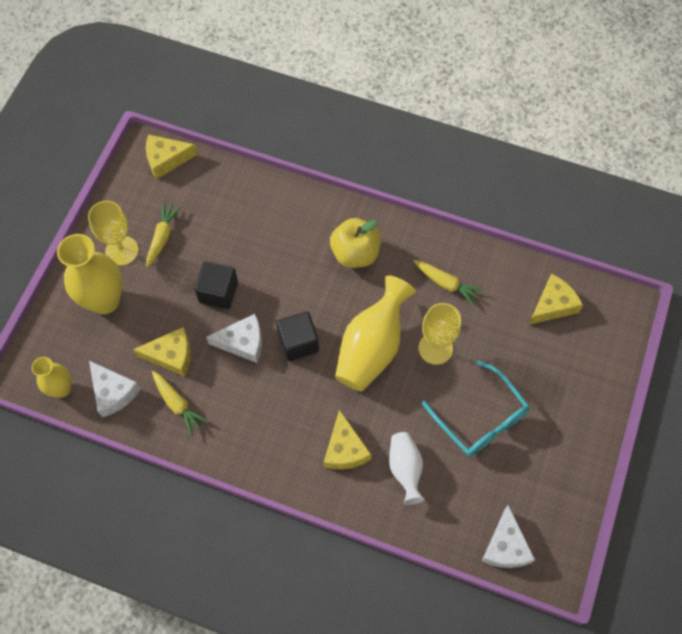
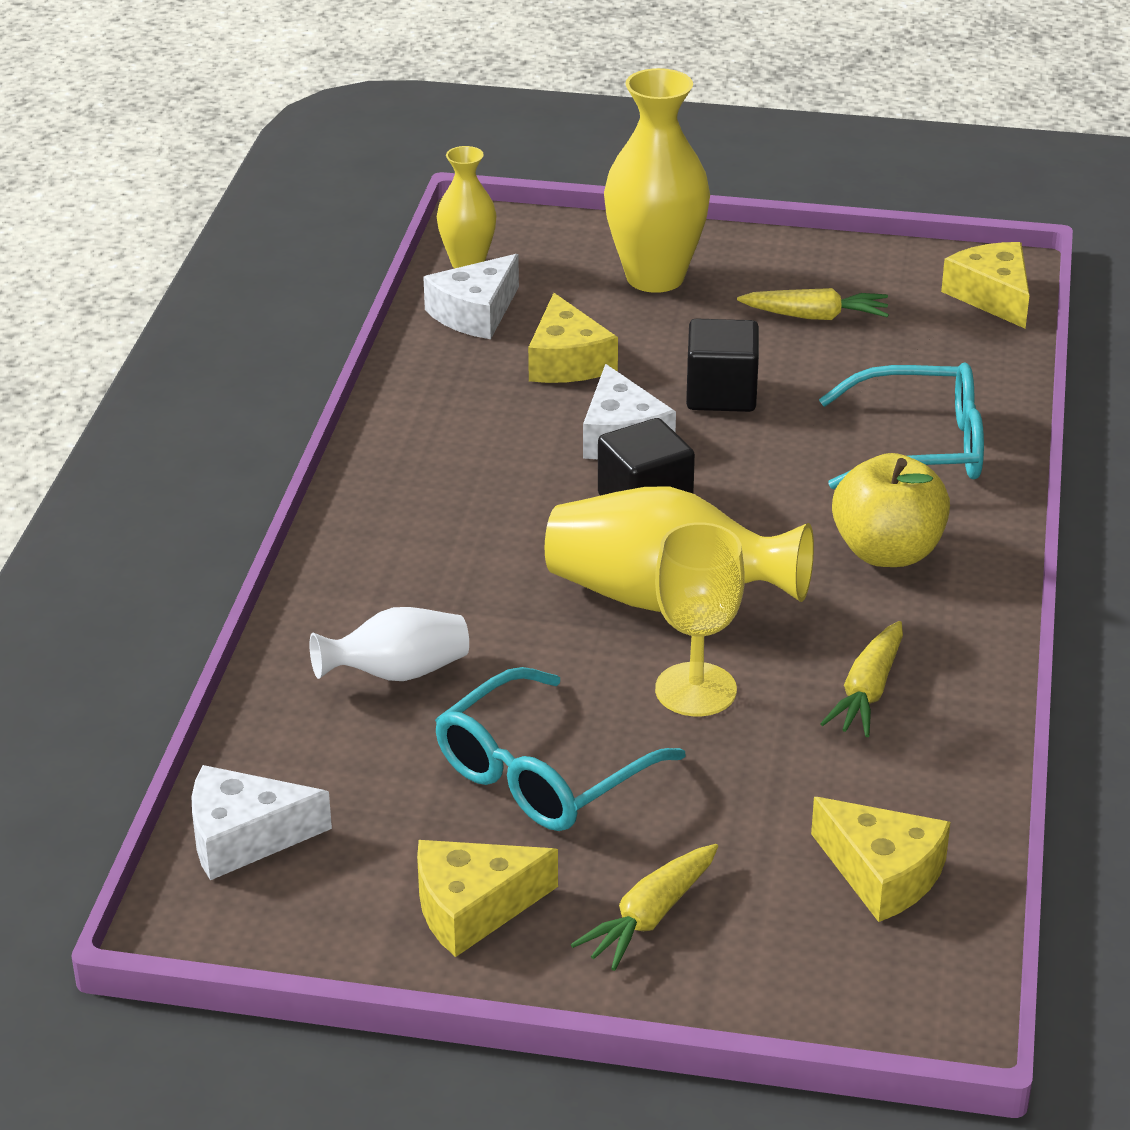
camera: 80 degrees right, 30 degrees down
(122, 250) = (766, 279): yellow goblet -> none
(178, 404) = (470, 381): yellow carrot -> yellow carrot (650, 917)
(281, 220) = (922, 447): none -> turquoise glasses
(345, 449) = (424, 588): yellow cheese -> yellow cheese (473, 907)

